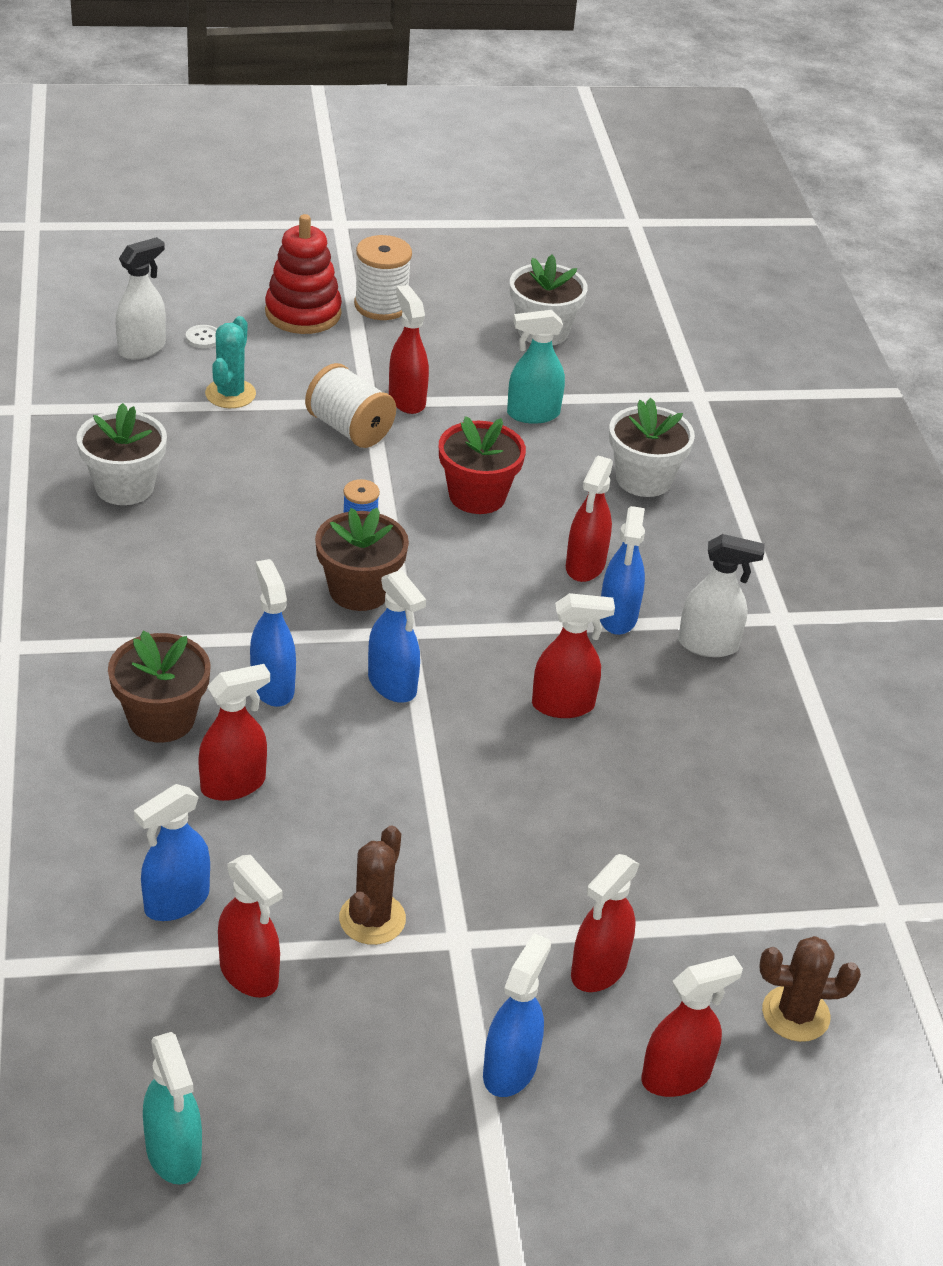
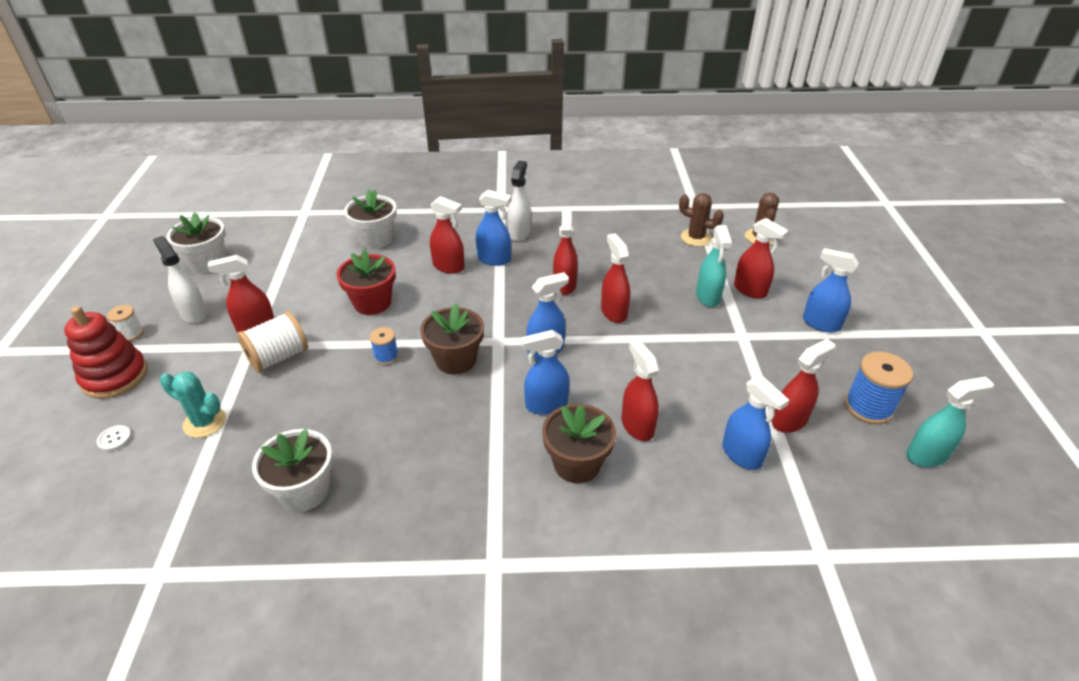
camera: 80 degrees left, 0 degrees up
(142, 348) = (107, 481): white spray bottle -> white spray bottle (194, 313)
(285, 1094) = (868, 407): none -> blue spool
(372, 919) = (736, 367): brown cactus -> brown cactus (696, 238)
(381, 305) = (131, 334): white spool -> white spool, size x0.57
(532, 414) = (296, 274): turquoise spray bottle -> turquoise spray bottle (708, 297)
(676, 1076) = (806, 273): red spray bottle -> red spray bottle (613, 312)

